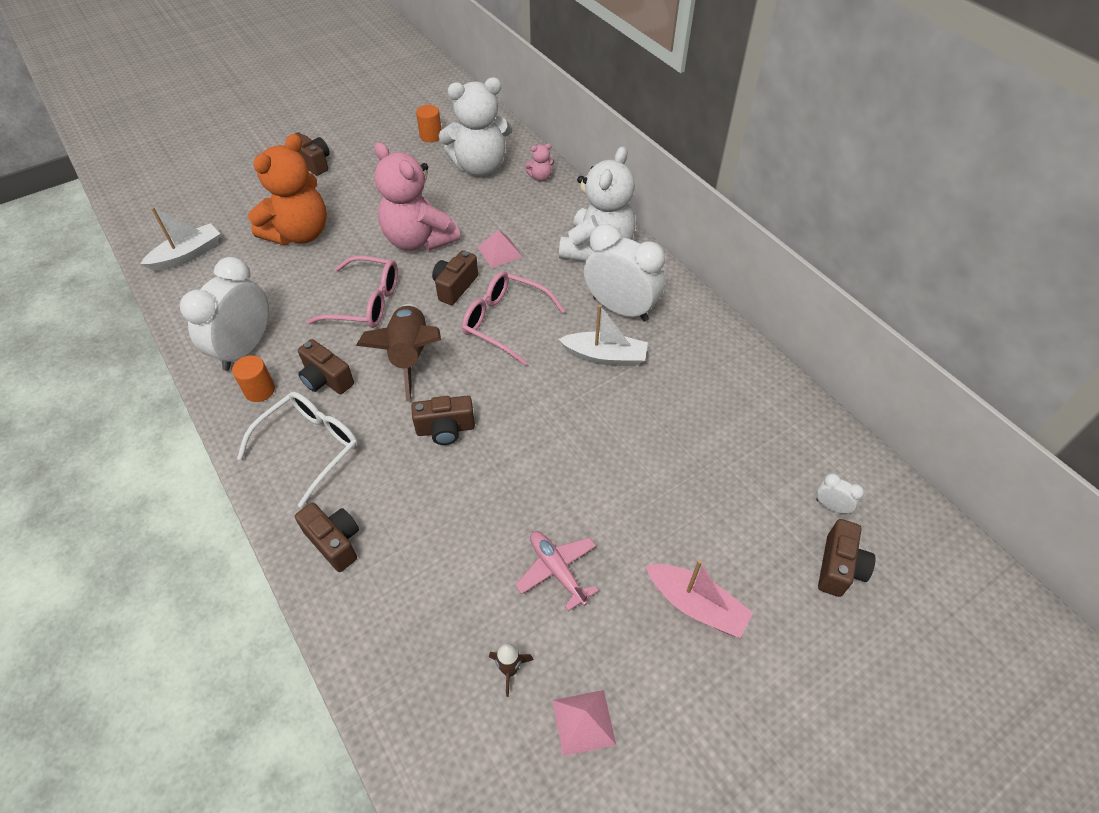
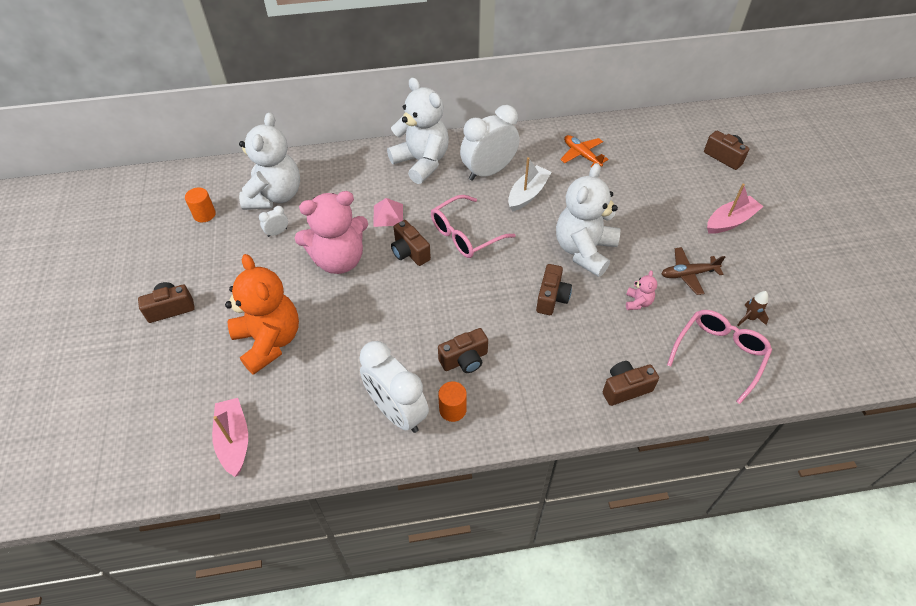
camera: 65 degrees left, 0 degrees up
(187, 255) = (234, 440): white boat -> pink boat
(310, 446) = (530, 385): white glasses -> none
(366, 302) = (392, 313): pink glasses -> pink glasses (719, 354)
(410, 356) = (469, 300): brown rocket -> none
(539, 440) = (584, 250): none -> white teddy bear
(540, 177) = (318, 165): pink teddy bear -> pink teddy bear (638, 302)
(557, 570) = (688, 274): pink plane -> brown plane
(583, 722) = (789, 294): pink pyramid -> none
(714, 389) = (581, 155): none -> orange plane
(831, 506) = (685, 143): white clock -> white clock (277, 232)

